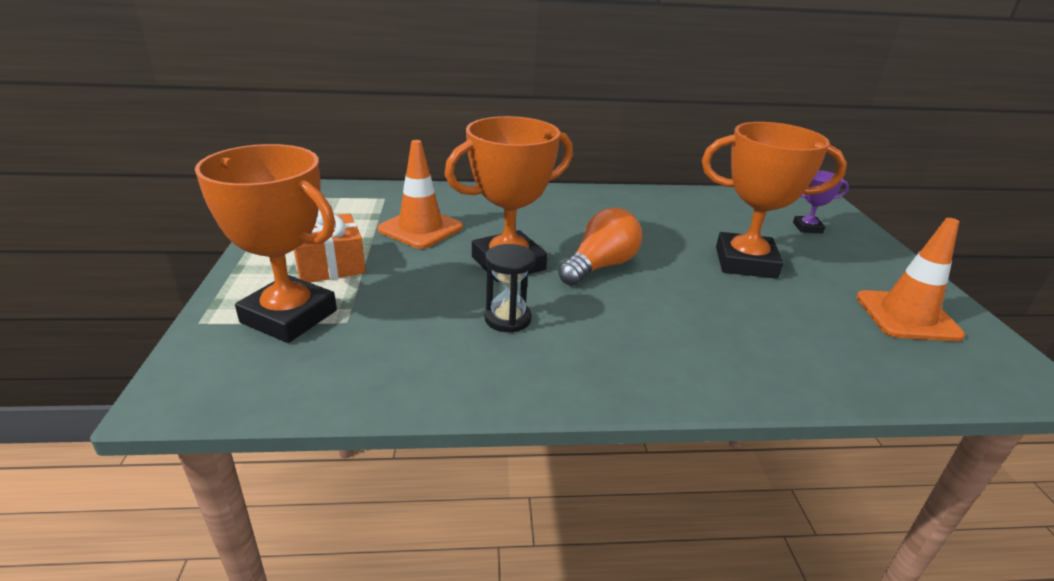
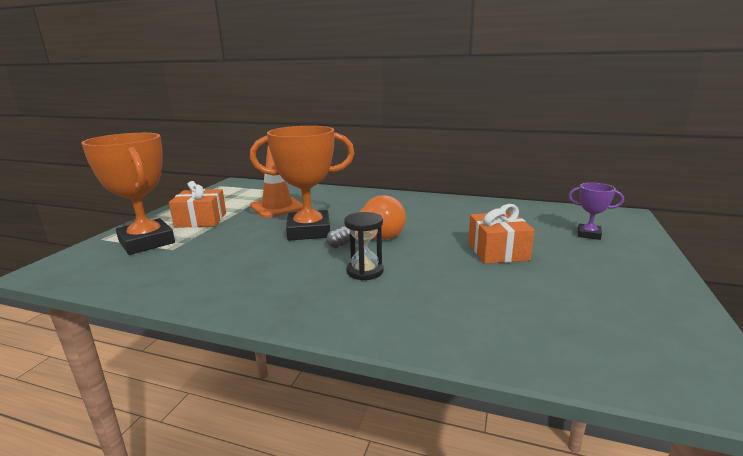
camera: 25 degrees right, 10 degrees down
(507, 319) = (268, 261): black hourglass -> black hourglass (365, 271)
(745, 262) = (497, 251): orange trophy -> orange gift
(907, 316) = (622, 310): orange traffic cone -> none

